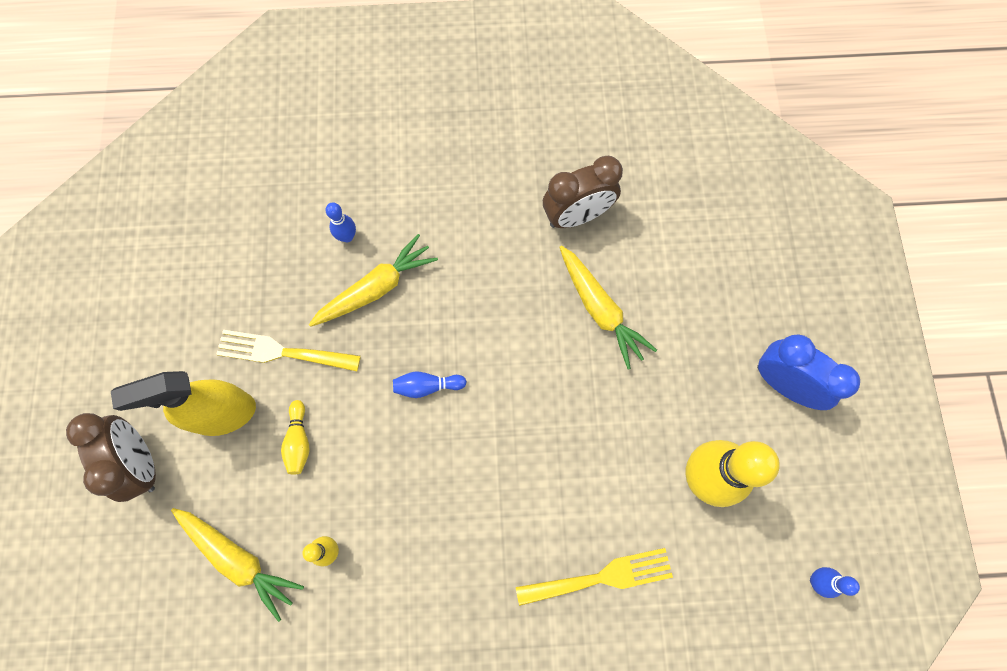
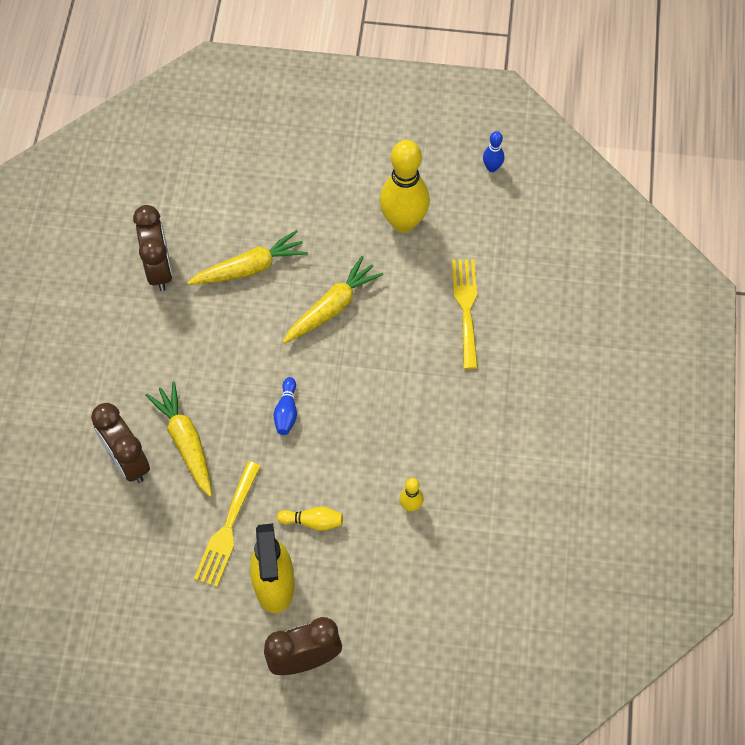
camera: 80 degrees left, 10 degrees down
(239, 559) = (405, 579): yellow carrot -> yellow carrot (332, 307)
(347, 236) = (127, 461): blue bowling pin -> brown clock
(783, 384) = (342, 152): blue clock -> none

